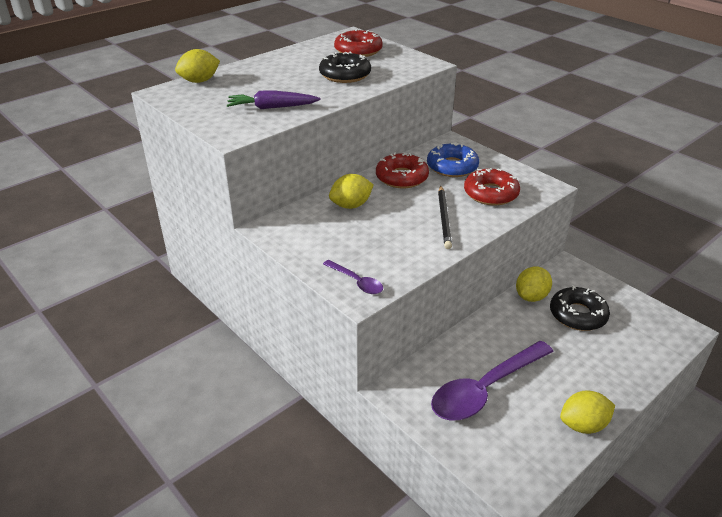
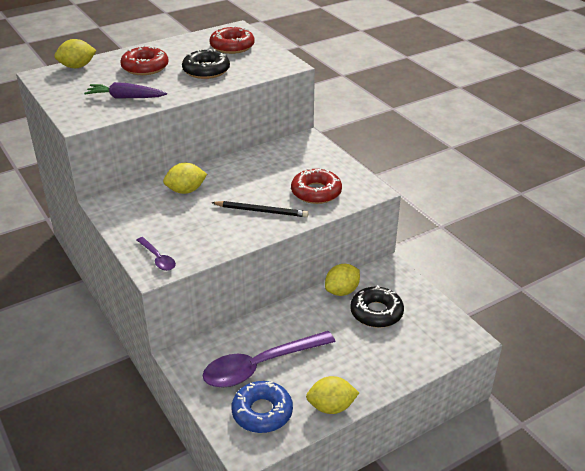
camera: 10 degrees right, 0 degrees up
(401, 177) = (243, 169): red donut -> red donut (145, 67)
(444, 218) = (261, 211): black pencil -> black pencil turned 90 degrees counterclockwise
(452, 167) = (294, 163): blue donut -> blue donut (262, 412)

